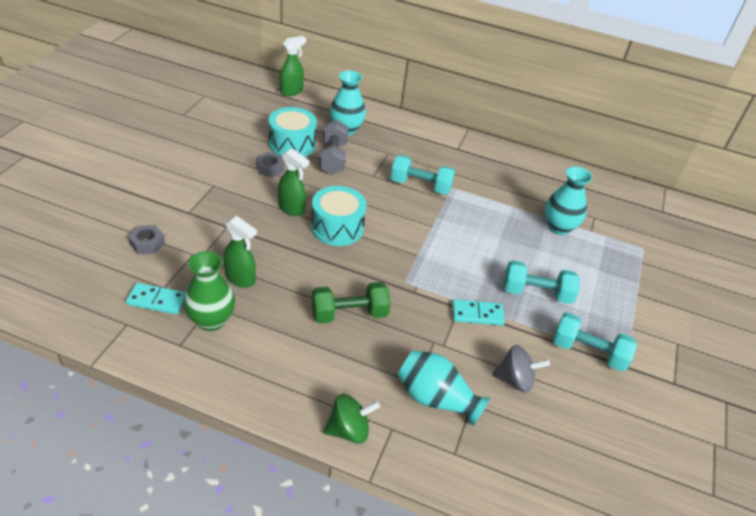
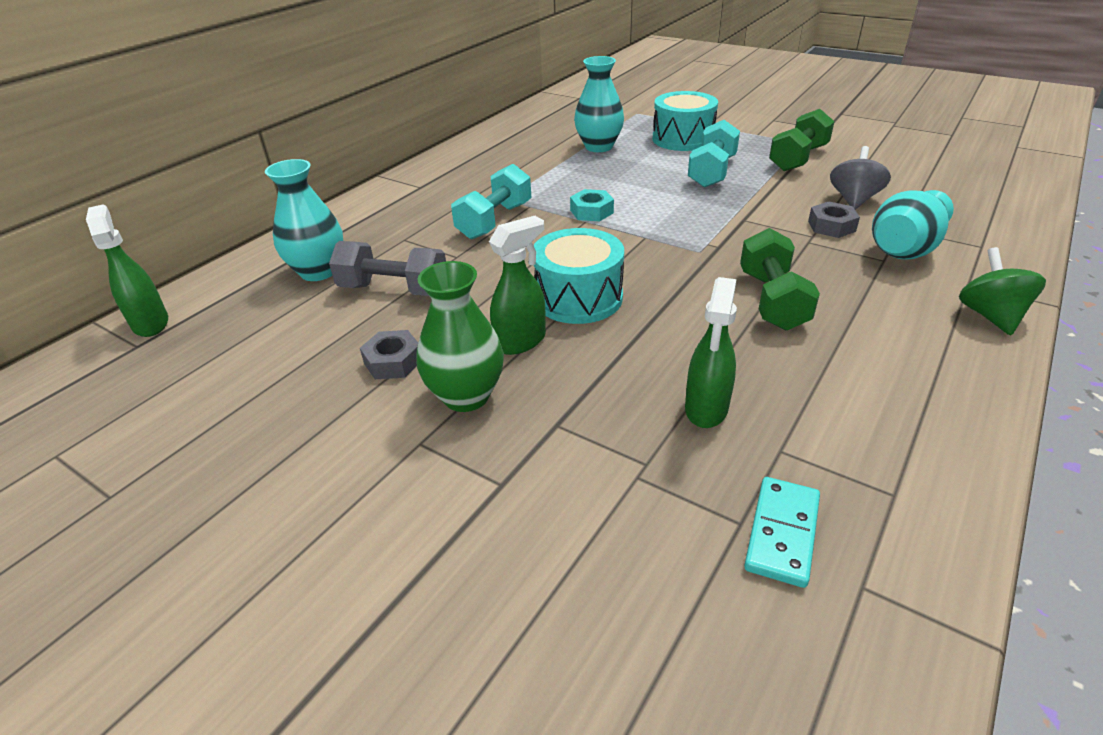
camera: 70 degrees left, 5 degrees down
(147, 243) = (599, 556): grey nut -> grey nut (831, 226)
(211, 320) = (820, 449): green vase -> green vase (466, 396)
(240, 278) = (706, 409): green spray bottle -> green spray bottle turned 150 degrees clockwise
(292, 144) = (330, 331): turquoise drum -> turquoise drum (682, 139)
(446, 228) = (591, 211): none -> turquoise nut
(477, 314) = (754, 209): turquoise domino -> none
(588, 352) = (798, 158): turquoise dumbbell -> green dumbbell

